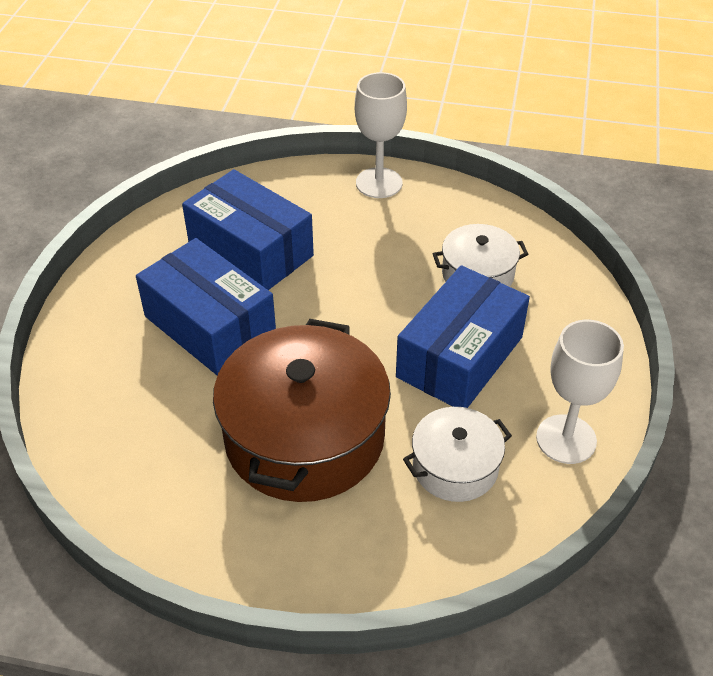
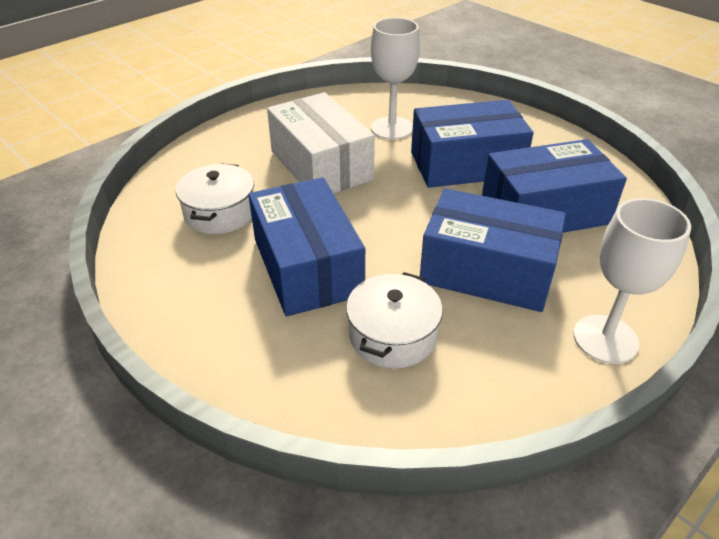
camera: 125 degrees right, 5 degrees down
(304, 437) = (321, 165): brown pot -> white box
(363, 255) = (487, 271): none -> blue box
(566, 439) = (167, 278): white goblet -> white goblet (392, 128)

